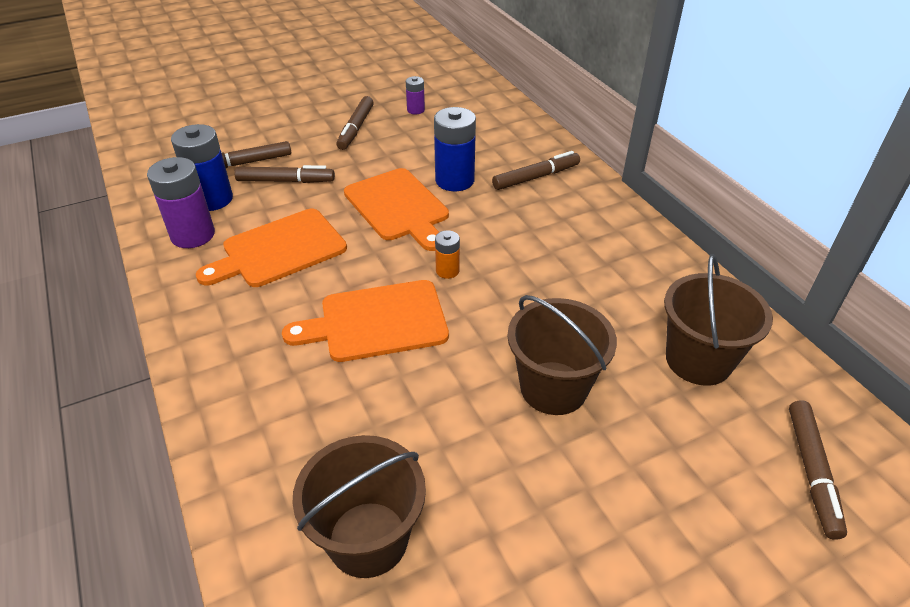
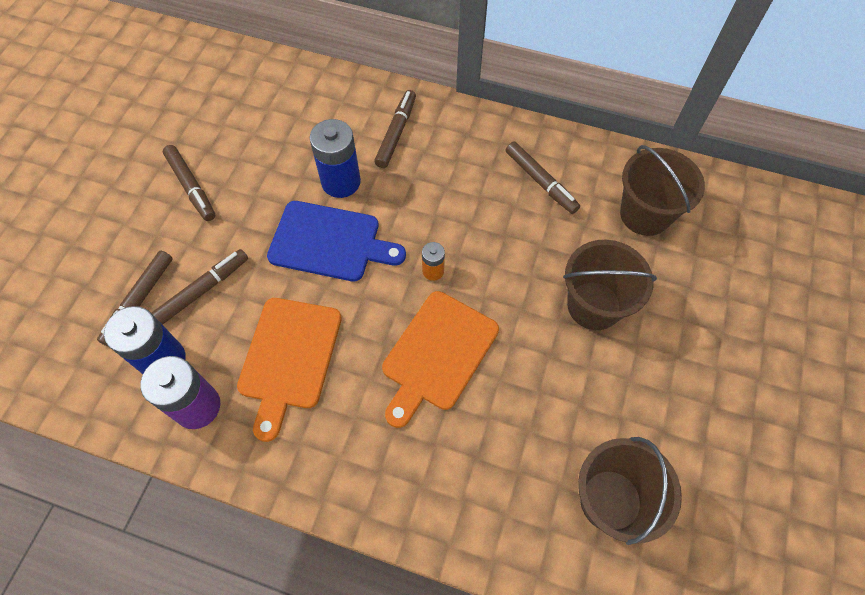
camera: 45 degrees left, 20 degrees up
(398, 207) = (330, 242): orange cutting board -> blue cutting board
(416, 110) = (219, 128): purple battery -> none
(812, 472) = (759, 243): brown marker -> brown marker (540, 182)

